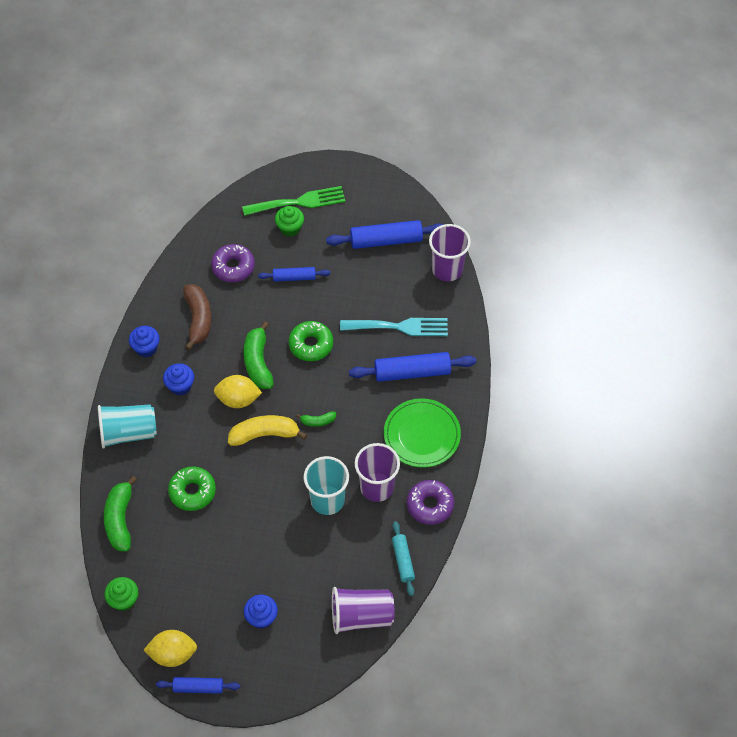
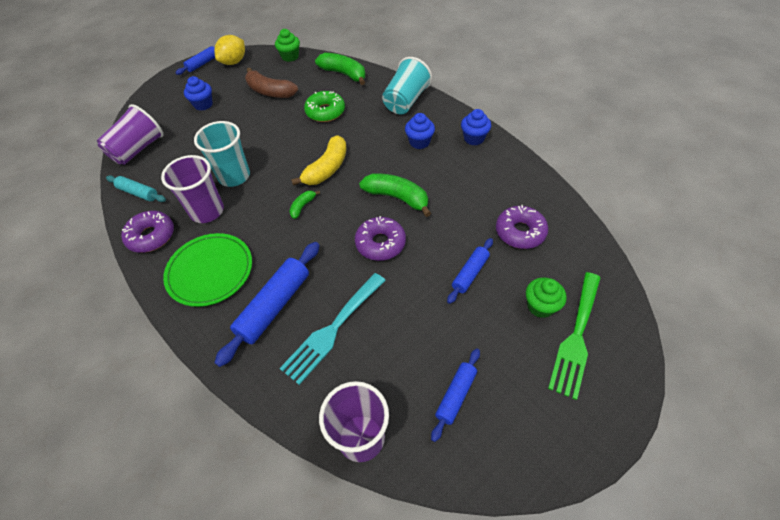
camera: 130 degrees right, 5 degrees down
(198, 319) = (477, 181): brown banana -> brown banana (270, 92)
(238, 399) = (374, 168): yellow lemon -> none
(311, 345) = (380, 243): green donut -> purple donut
(386, 240) = (455, 395): blue rolling pin -> blue rolling pin, size x0.59

